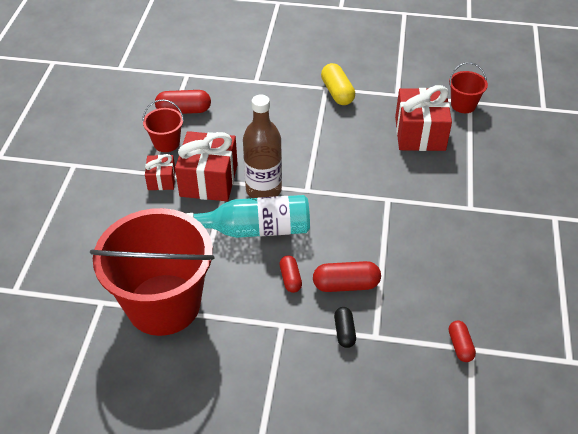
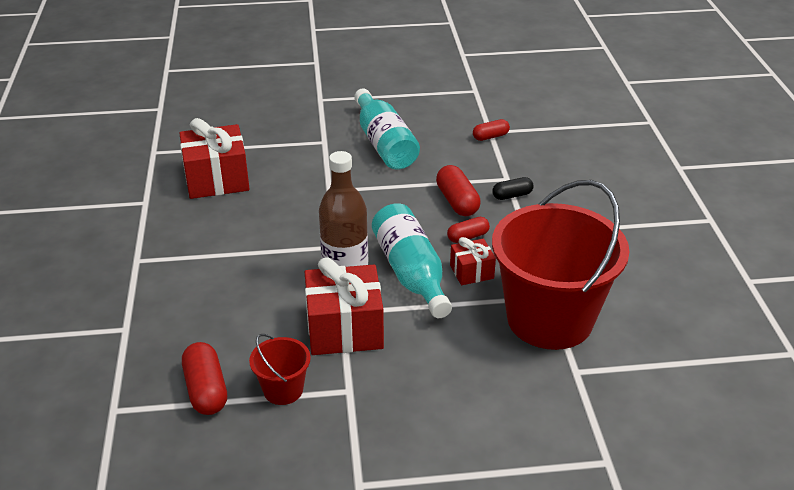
camera: 105 degrees left, 10 degrees down
(161, 180) = (358, 374): red gift -> red gift (471, 272)
(337, 92) = (146, 249): yellow capsule -> none
(460, 251) = (384, 143): none -> turquoise bottle
(463, 105) = (160, 155): red bucket -> none

